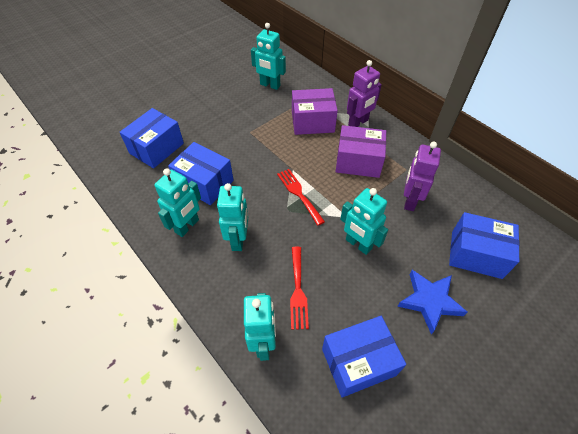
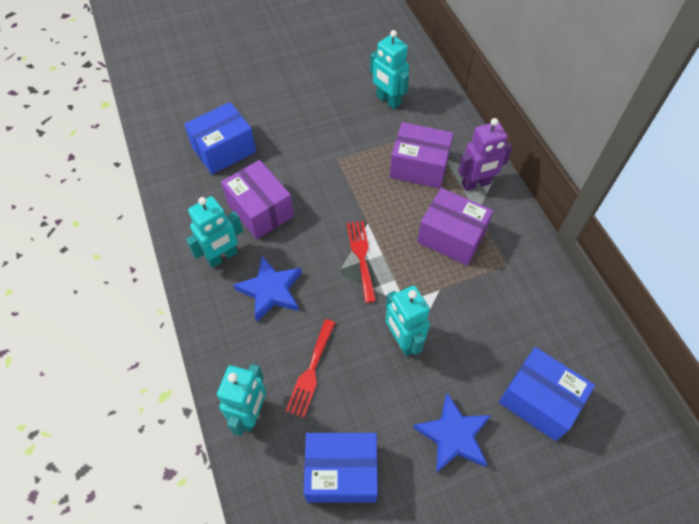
camera: 20 degrees right, 5 degrees up
(204, 183) = (260, 210): blue box -> purple box
(238, 240) = (271, 291): turquoise robot -> blue star
(409, 201) = (490, 307): purple robot -> none

